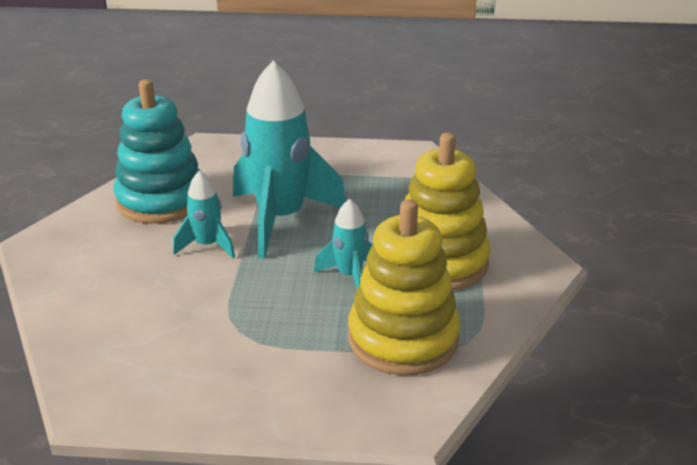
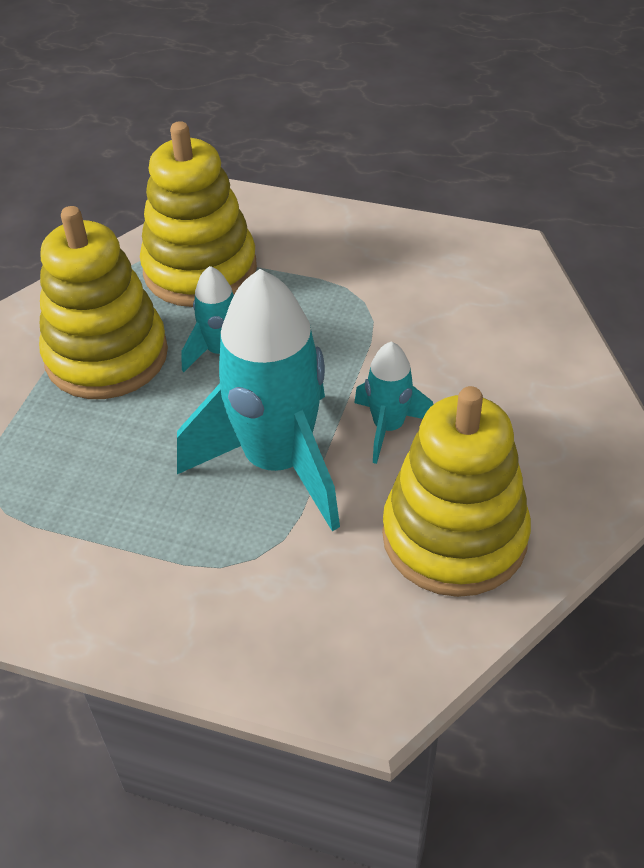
camera: 165 degrees left, 15 degrees up
(161, 200) = (454, 536): turquoise stacking toy -> yellow stacking toy

